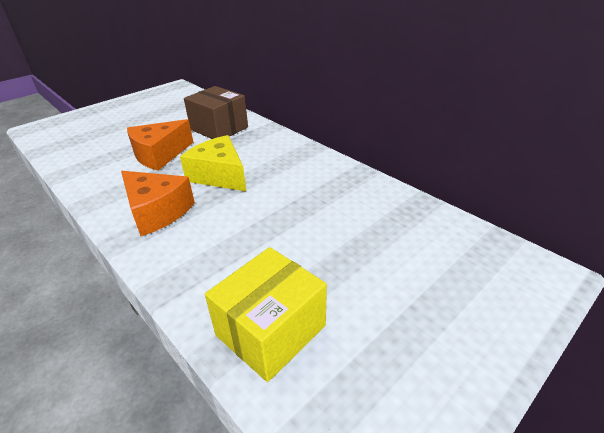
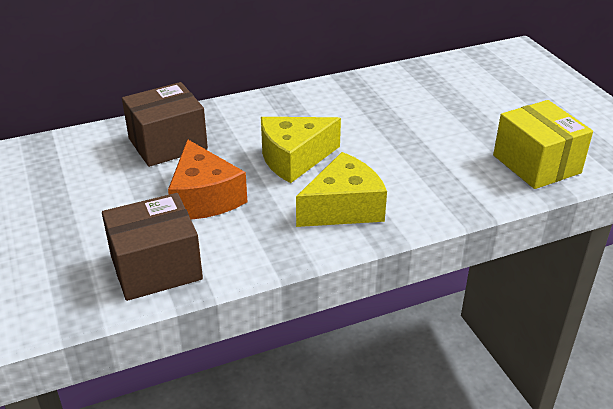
camera: 70 degrees left, 0 degrees up
(84, 158) = (156, 267): none -> brown box
(157, 212) = (343, 208): orange cheese -> yellow cheese

